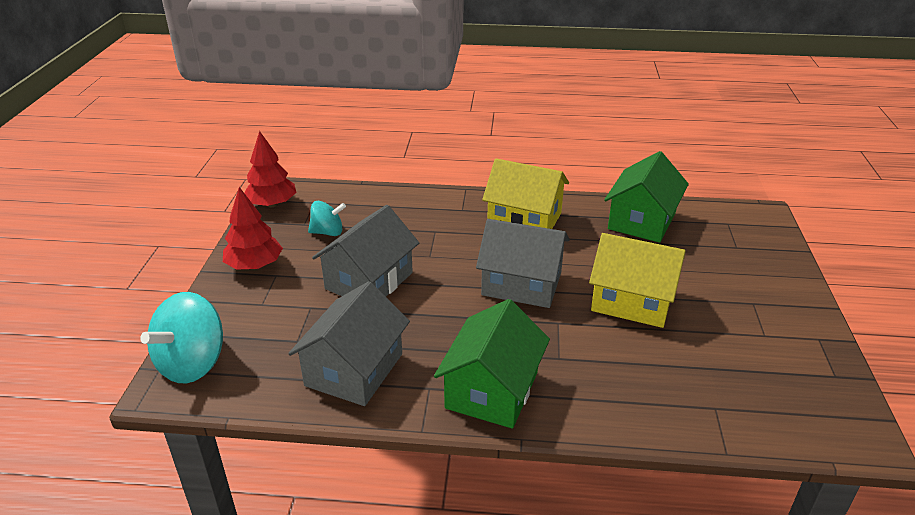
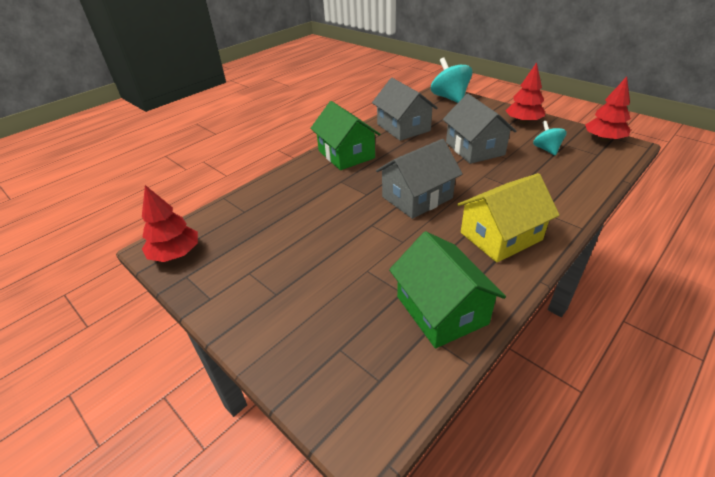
camera: 130 degrees right, 5 degrees up
(328, 232) = (546, 149): turquoise spinning top -> turquoise spinning top turned 135 degrees clockwise
(632, 301) = (349, 233): yellow house -> none
(838, 411) = (175, 254): none -> red tree

